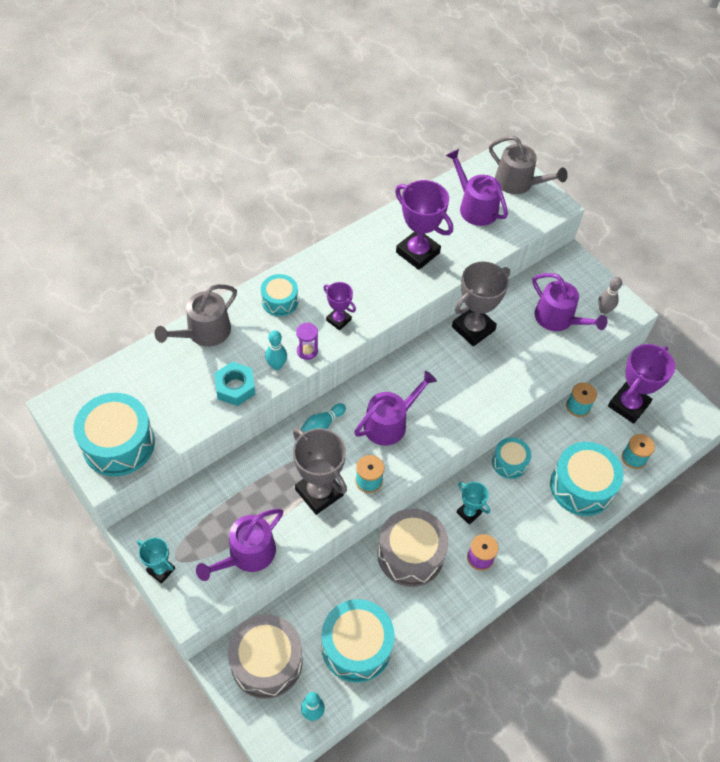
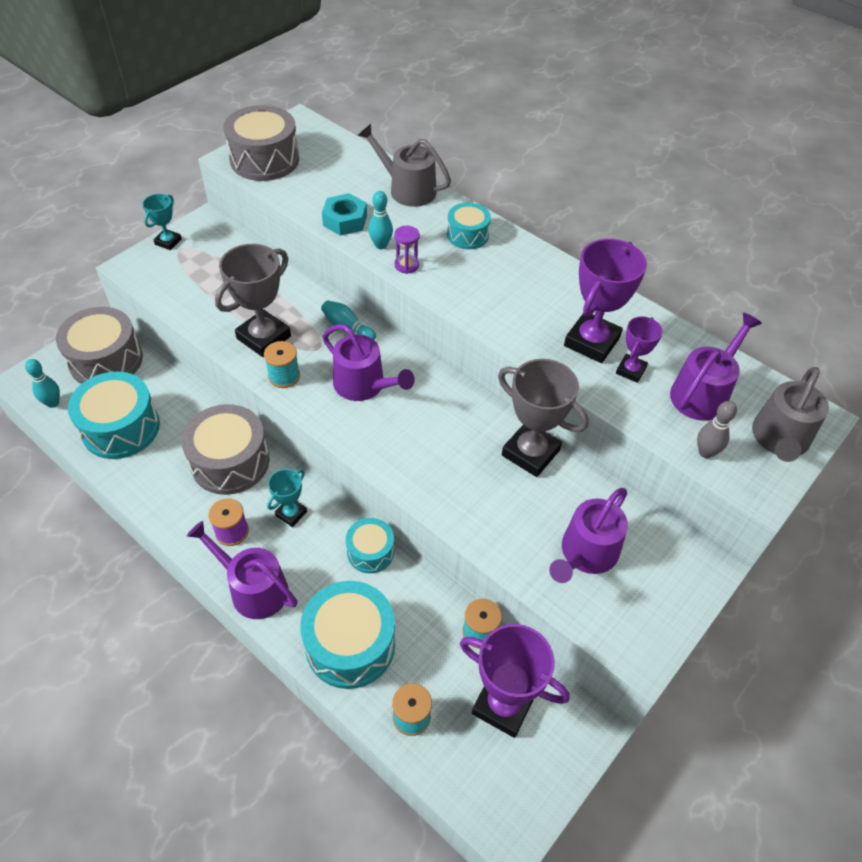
camera: 80 degrees right, 5 degrees down
(118, 444) = (264, 160): turquoise drum -> grey drum
(247, 554) = (187, 295): purple watering can -> purple watering can (253, 588)
(338, 320) = (458, 284): purple trophy -> purple trophy (630, 370)
(604, 310) = (627, 616): grey bowling pin -> grey bowling pin (705, 452)

